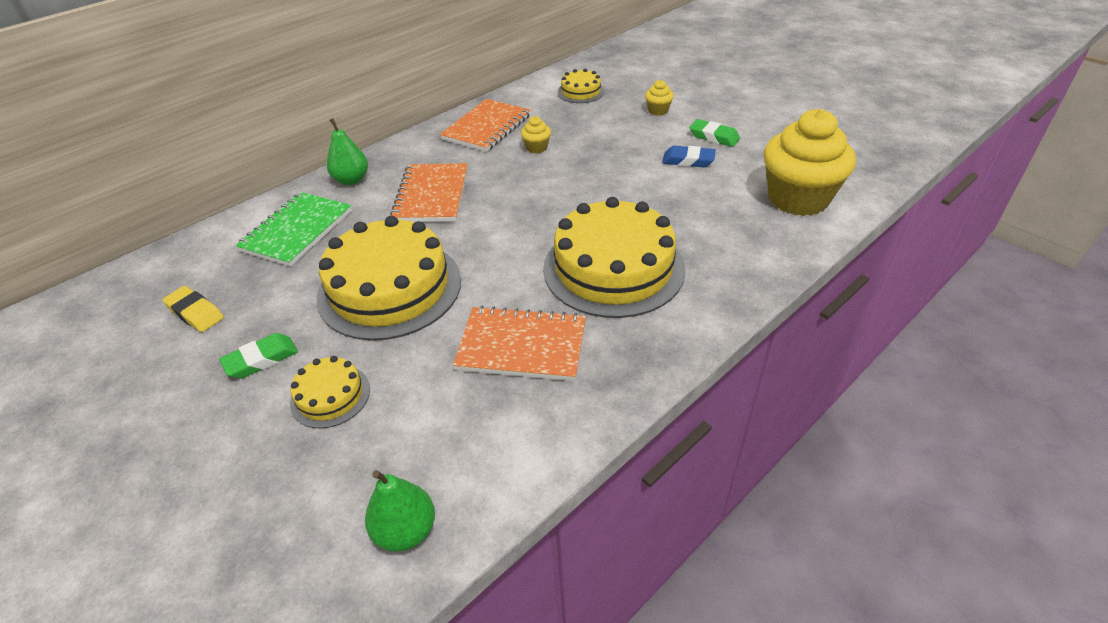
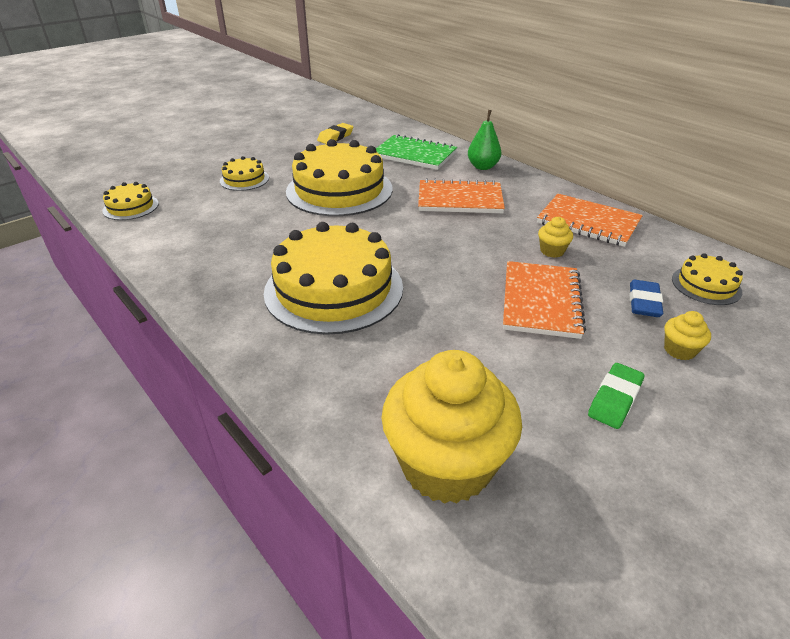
camera: 90 degrees right, 5 degrees down
(261, 359) = (286, 158): green eraser -> none
(405, 531) = (131, 207): green pear -> yellow cake
(522, 346) = (254, 241): orange notebook -> orange notebook (541, 301)
(688, 161) = (541, 363): blue eraser -> blue eraser (643, 303)

